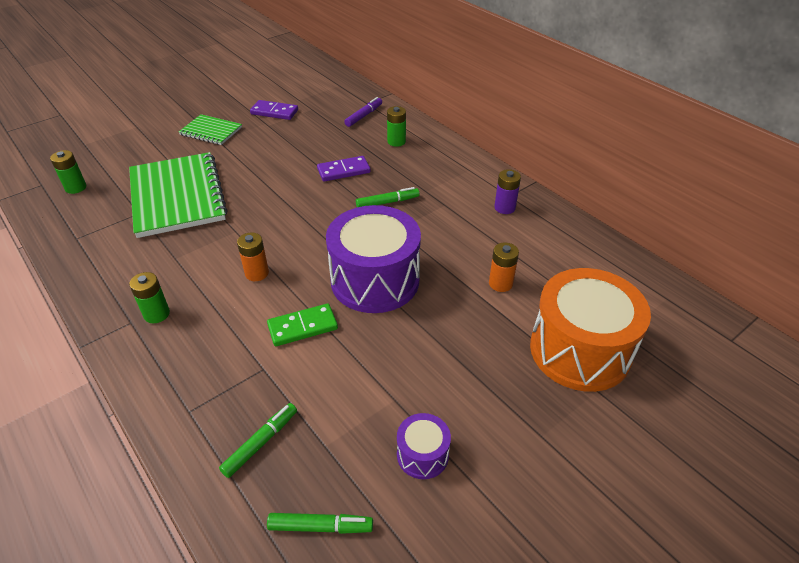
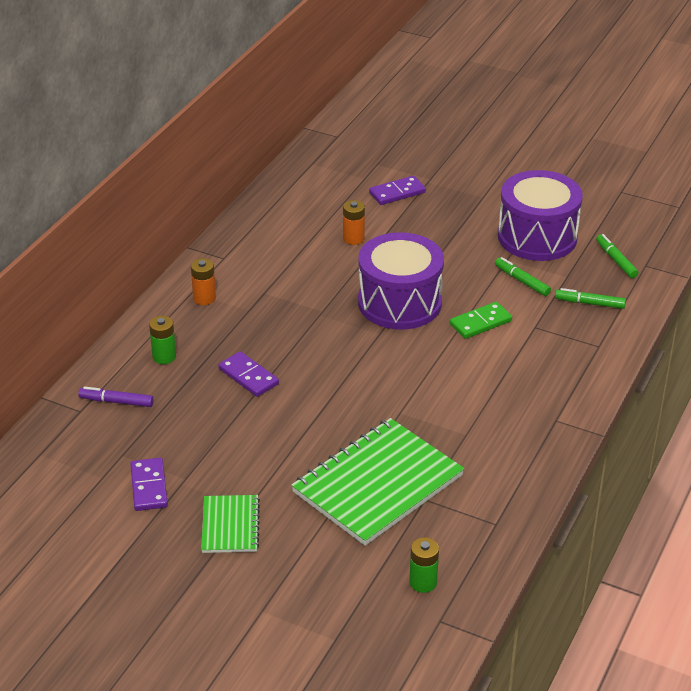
camera: 115 degrees left, 5 degrees down
(156, 314) = (535, 409): green battery -> none
(257, 273) = (444, 372): orange battery -> orange battery (204, 298)
(302, 327) = (480, 323): green domino -> green domino turned 75 degrees counterclockwise
(387, 202) = (285, 329): green marker -> green marker (522, 281)
(422, 455) = (537, 237): purple drum -> purple drum, size x2.20
(504, 208) = (245, 256): purple battery -> none
(580, 350) = (397, 193): orange drum -> purple domino

